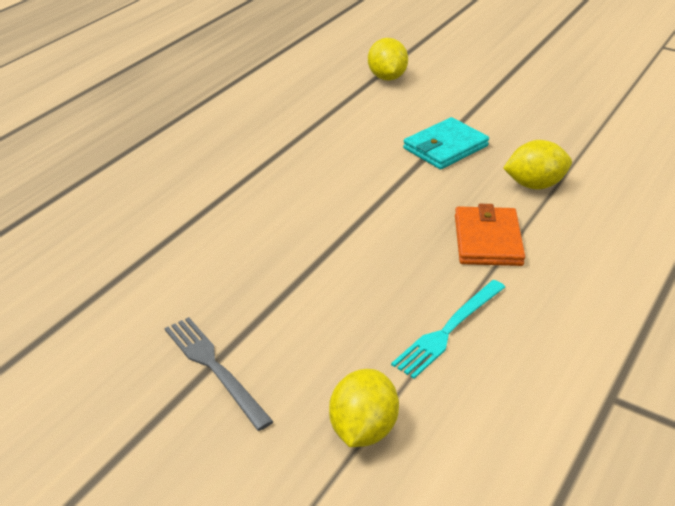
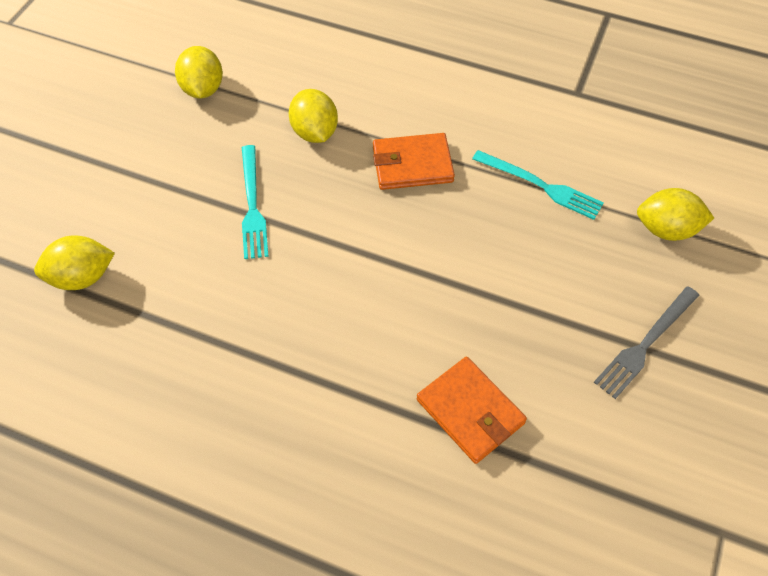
camera: 100 degrees left, 20 degrees up
(196, 238) = (470, 412): none -> orange wallet
(445, 147) = (252, 205): turquoise wallet -> turquoise fork
(590, 129) = (203, 89): none -> yellow lemon

